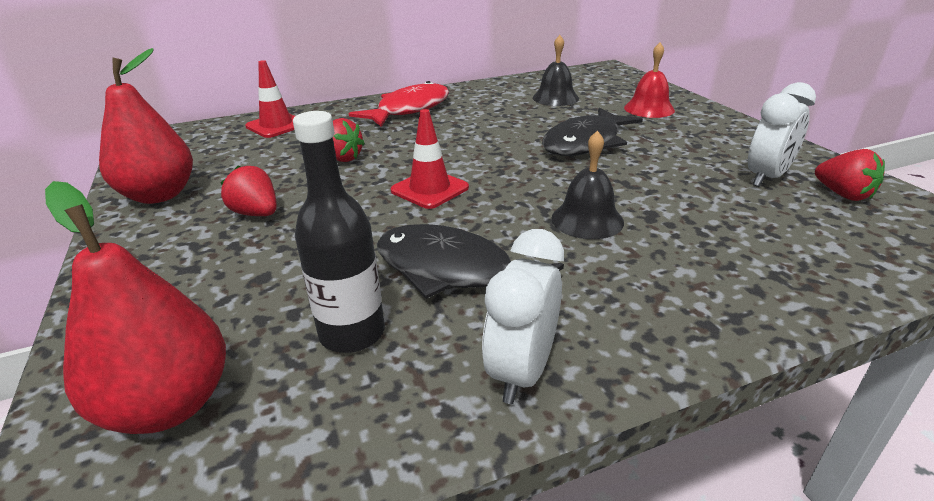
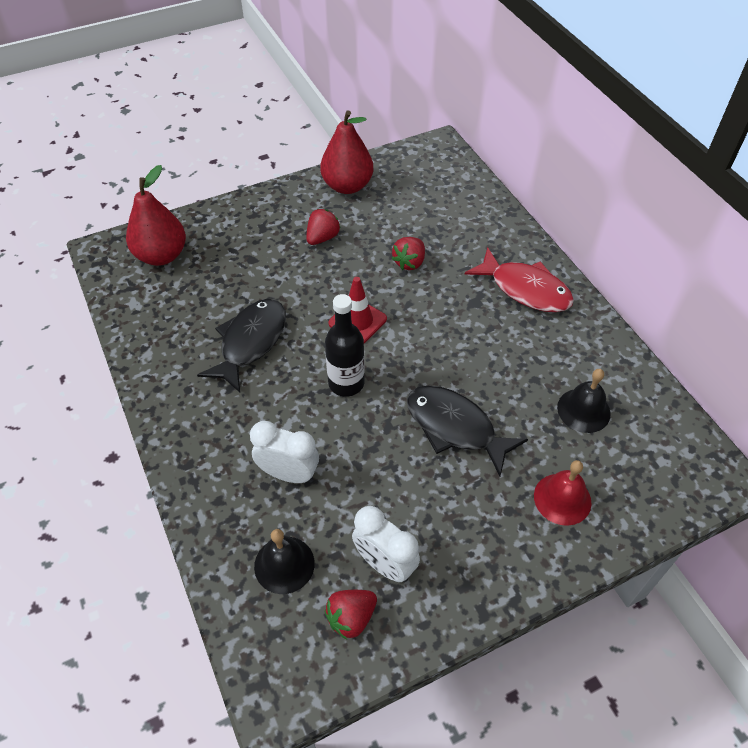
camera: 85 degrees right, 20 degrees up
(276, 126) = (472, 209): red traffic cone -> none
(352, 333) = (200, 306): black bottle -> black bottle (346, 383)
(522, 371) = (163, 375): white clock -> white clock (289, 474)
(587, 220) = (310, 416): black bell -> black bell (284, 564)

